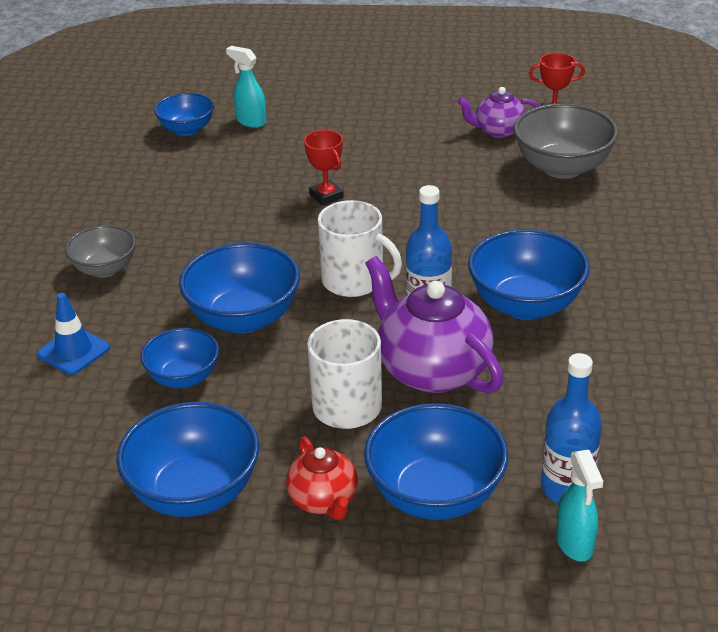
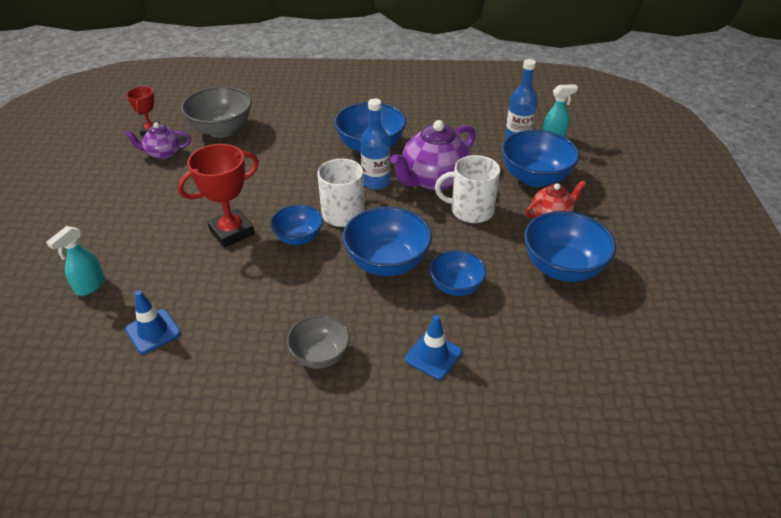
camera: 95 degrees left, 5 degrees up
(175, 165) = (153, 331): none -> blue traffic cone
(187, 130) = (86, 331): blue bowl -> blue bowl (299, 238)
(326, 196) = (231, 232): red trophy -> red trophy, size x1.71
(498, 131) = (163, 153): purple teapot -> purple teapot turned 90 degrees clockwise

